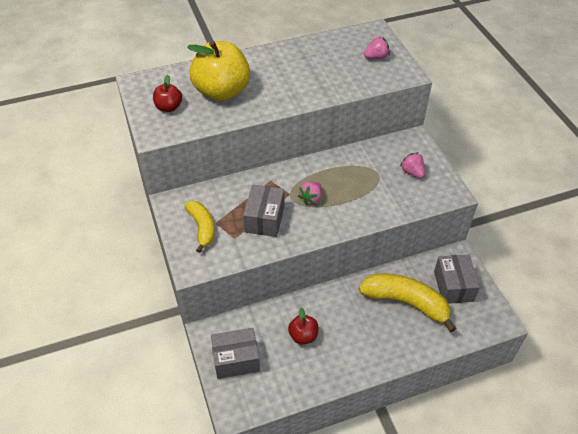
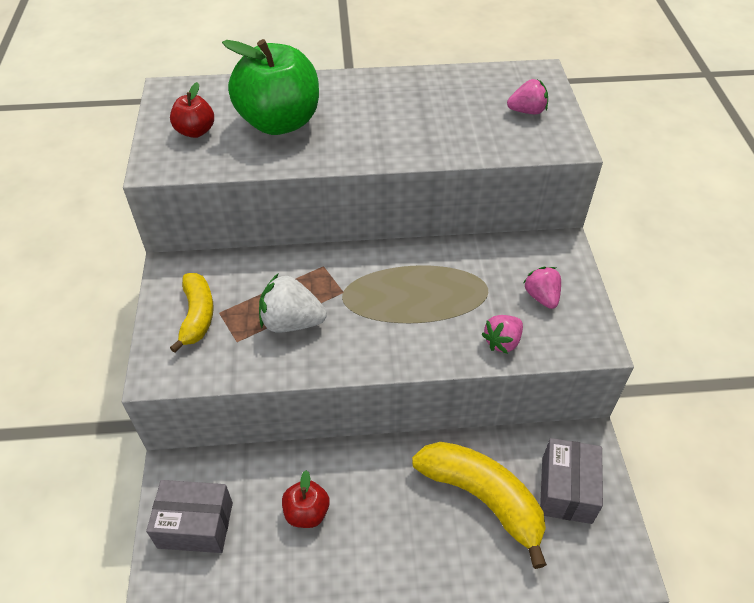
camera: 15 degrees right, 0 degrees up
(222, 91) = (279, 122): yellow apple -> green apple
(264, 219) = (291, 322): grey box -> white strawberry
(311, 198) = (371, 305): pink strawberry -> pink strawberry (502, 342)

